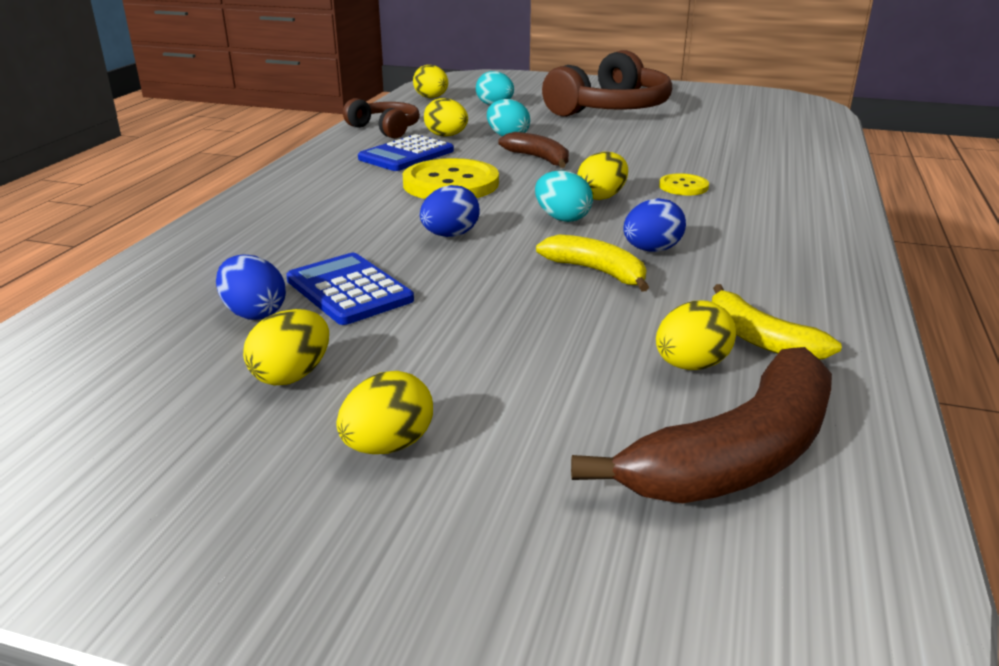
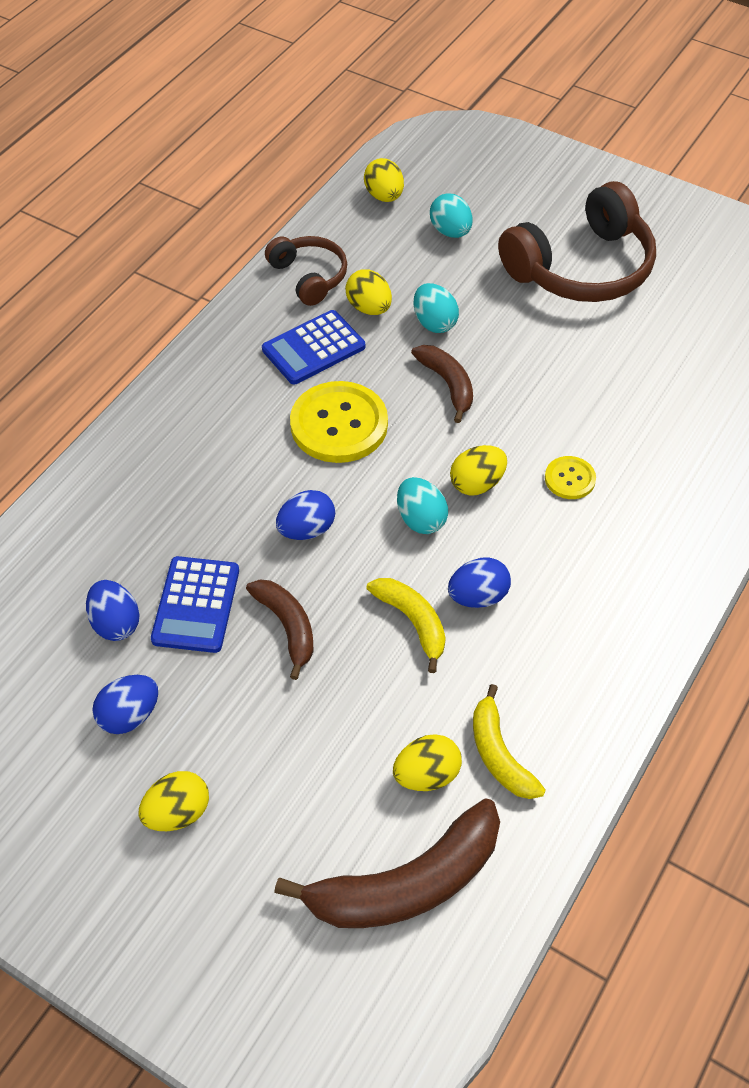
camera: 15 degrees right, 25 degrees up
(292, 375) = (129, 715): yellow egg -> blue egg
(349, 290) = (196, 605): blue calculator -> blue calculator turned 150 degrees counterclockwise
(461, 291) = (287, 627): none -> brown banana

